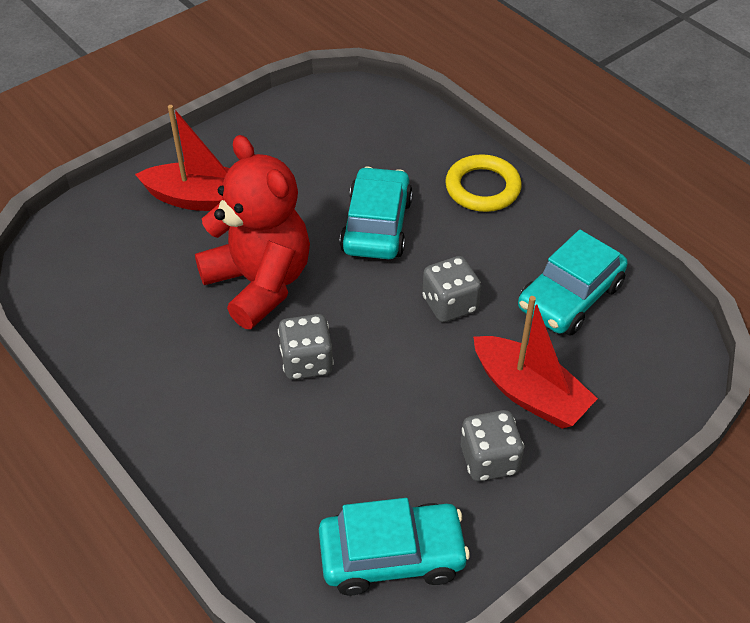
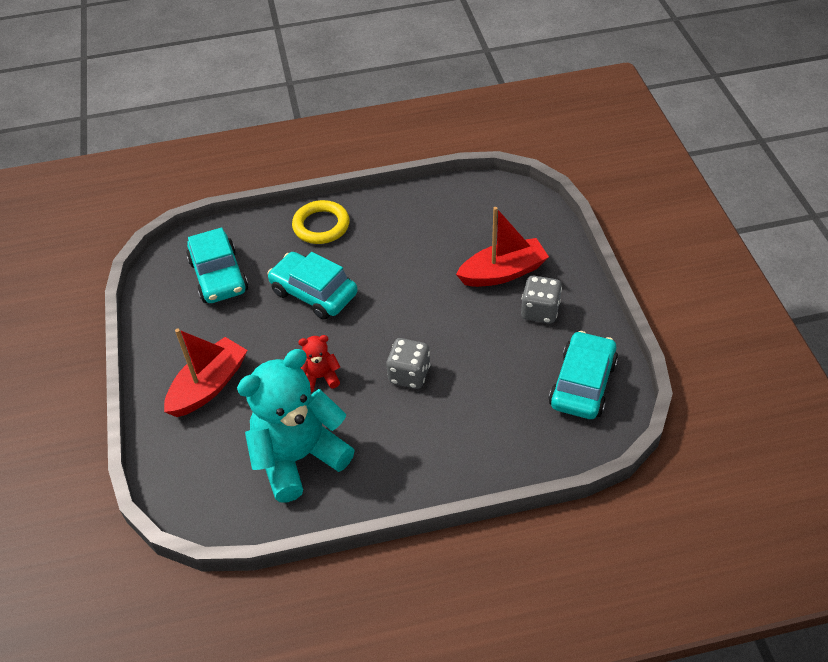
camera: 60 degrees left, 0 degrees up
(143, 311) = (299, 457): none -> turquoise teddy bear
(259, 283) = (320, 377): red teddy bear -> red teddy bear, size x0.44
(449, 304) = (409, 282): grey dice -> none
(570, 296) = (442, 223): turquoise car -> turquoise car (219, 276)

